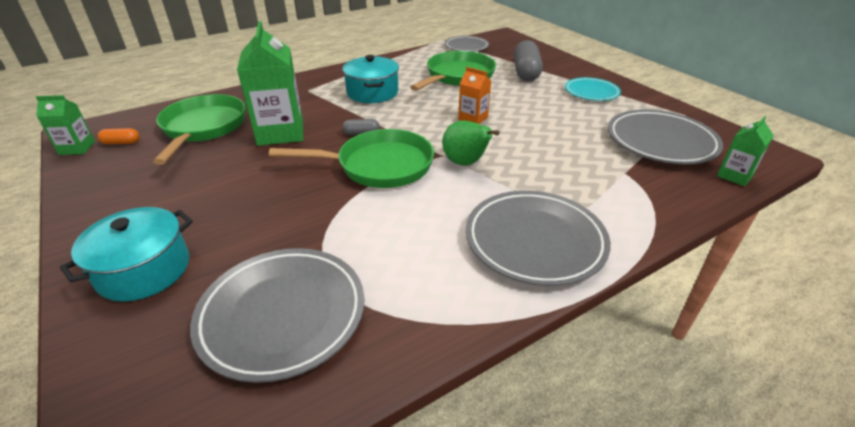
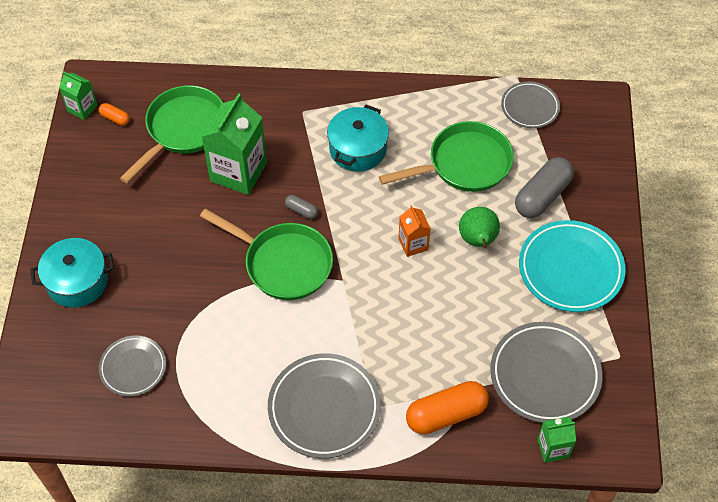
camera: 35 degrees right, 20 degrees up
(282, 315) = (133, 367): grey plate -> grey plate, size x0.60
(466, 163) = (352, 300): green pear -> green pear (478, 240)
(591, 92) = (570, 269): turquoise plate -> turquoise plate, size x1.66
(635, 194) = (446, 414): none -> orange capsule

